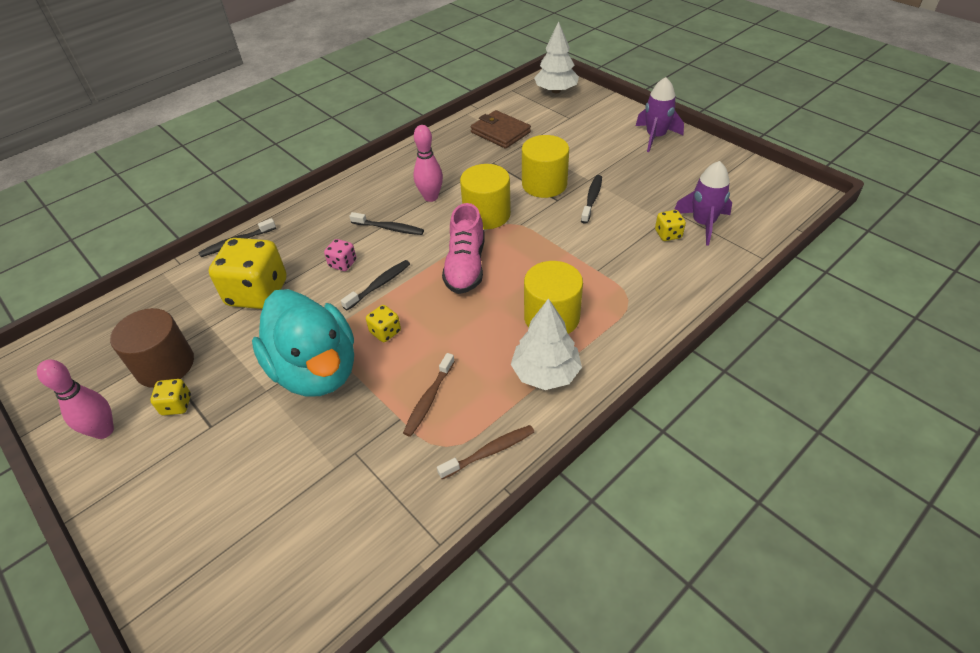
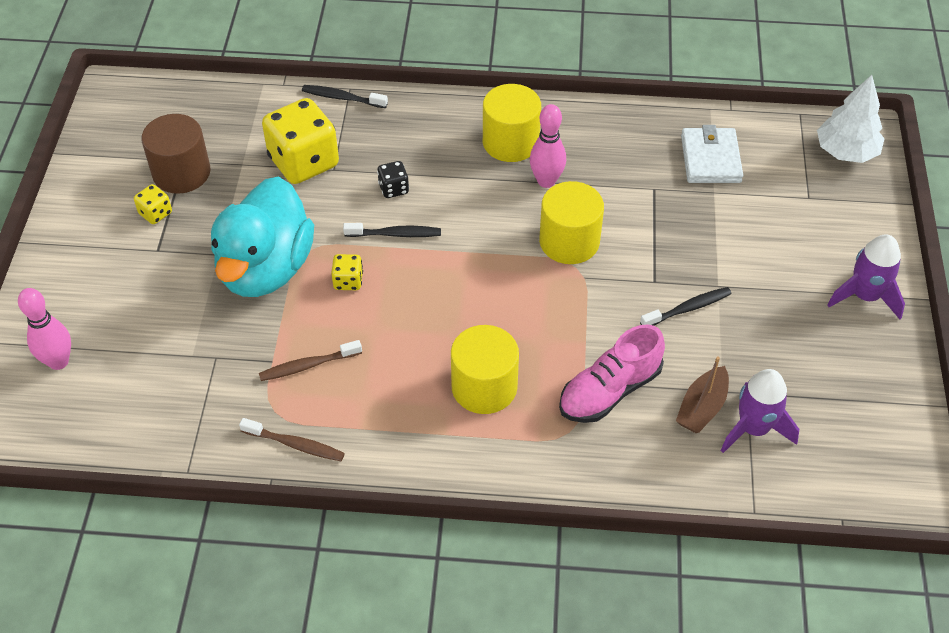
camera: 45 degrees right, 5 degrees up
(104, 431) = (98, 193): pink bowling pin -> pink bowling pin (58, 361)
(343, 264) = (393, 189): pink dice -> black dice
(389, 228) = (471, 185): black toothbrush -> none
(465, 266) = (482, 277): pink shoe -> pink shoe (609, 391)
(500, 132) = (710, 159): brown wallet -> white wallet
(544, 184) = (666, 254): yellow cylinder -> yellow cylinder (510, 142)
(545, 373) = (413, 427): white tree -> none
(668, 234) = (702, 408): yellow dice -> brown boat

